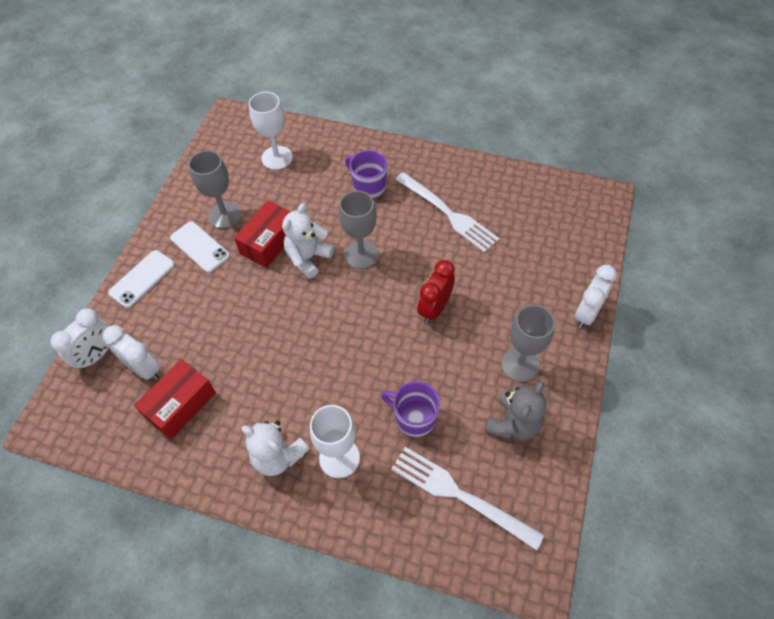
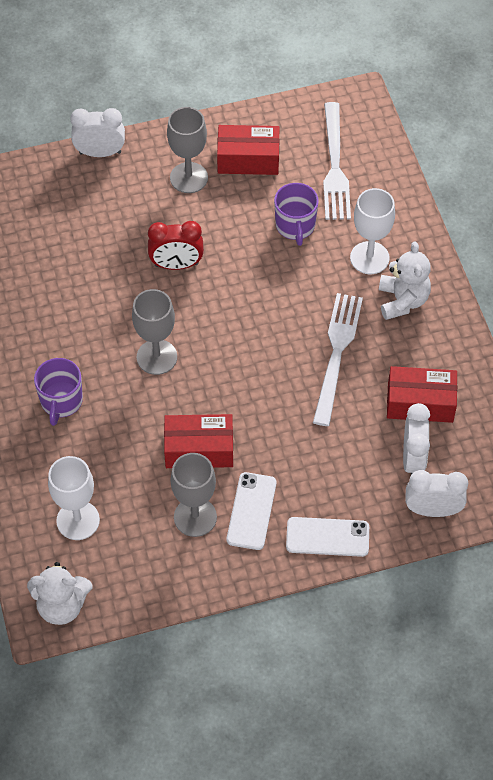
camera: 125 degrees left, 0 degrees up
(308, 258) = (193, 401): white teddy bear -> white teddy bear (62, 605)
(449, 214) = (52, 309): white fork -> white fork (337, 352)
(513, 423) = (248, 159): grey teddy bear -> red box

